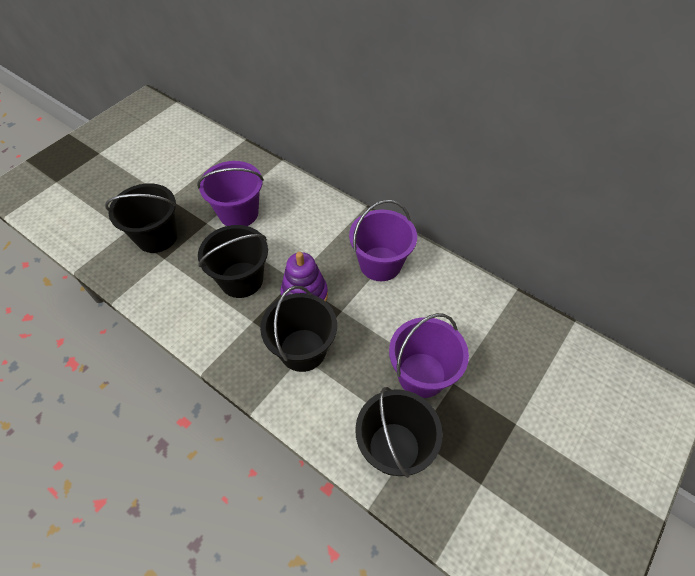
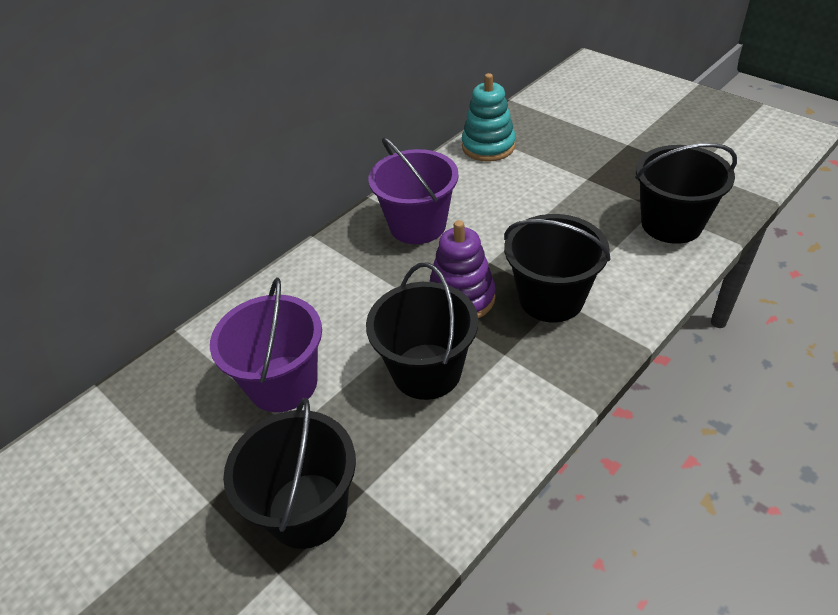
camera: 80 degrees left, 10 degrees down
(421, 375) = (579, 200): purple bucket -> none
(491, 306) = (488, 146): none -> turquoise stacking toy

